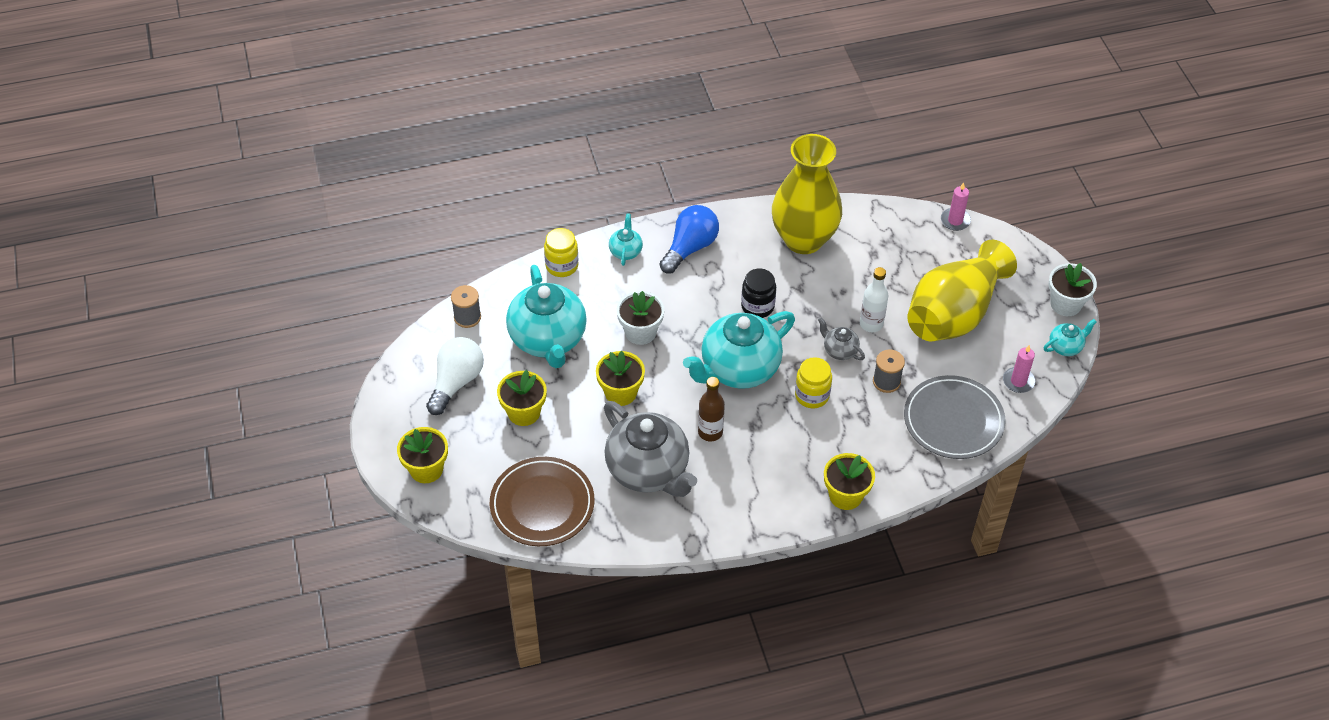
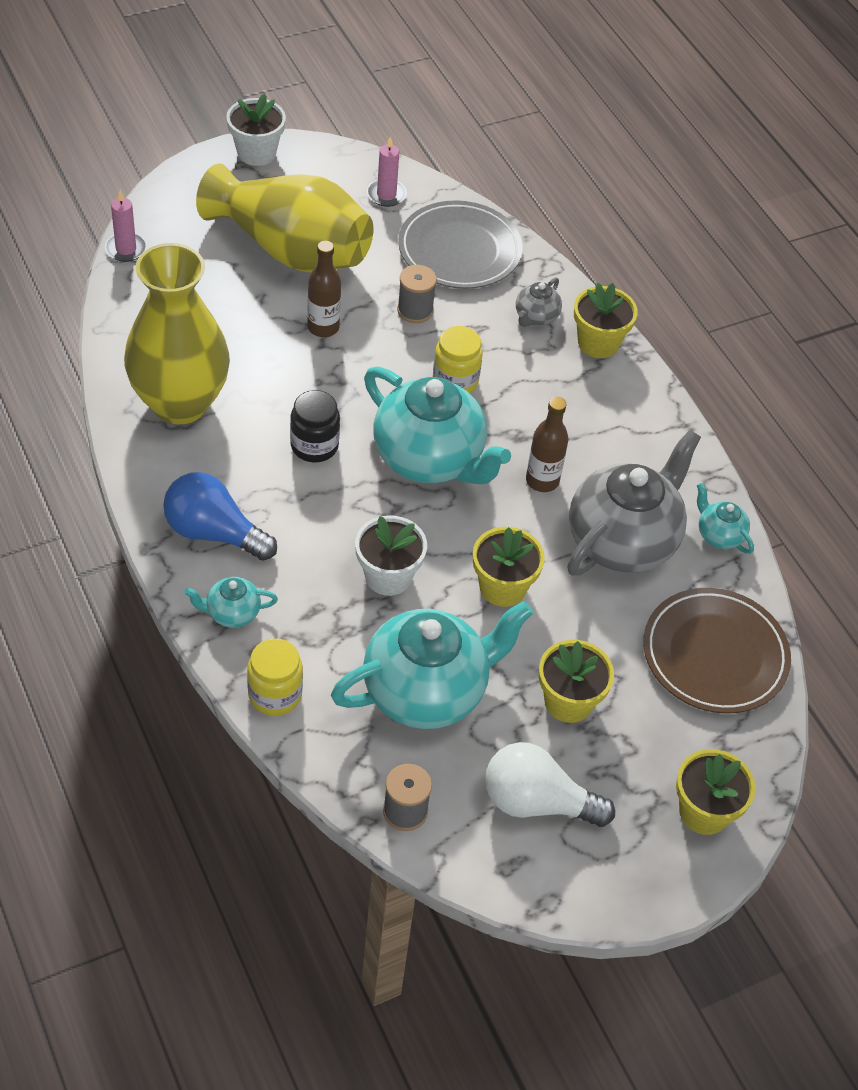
camera: 105 degrees left, 0 degrees up
(839, 350) = (374, 357): grey teapot -> grey teapot (536, 317)
(871, 324) = (323, 327): white bottle -> brown bottle
(1065, 347) = (324, 155): turquoise teapot -> turquoise teapot (719, 535)

